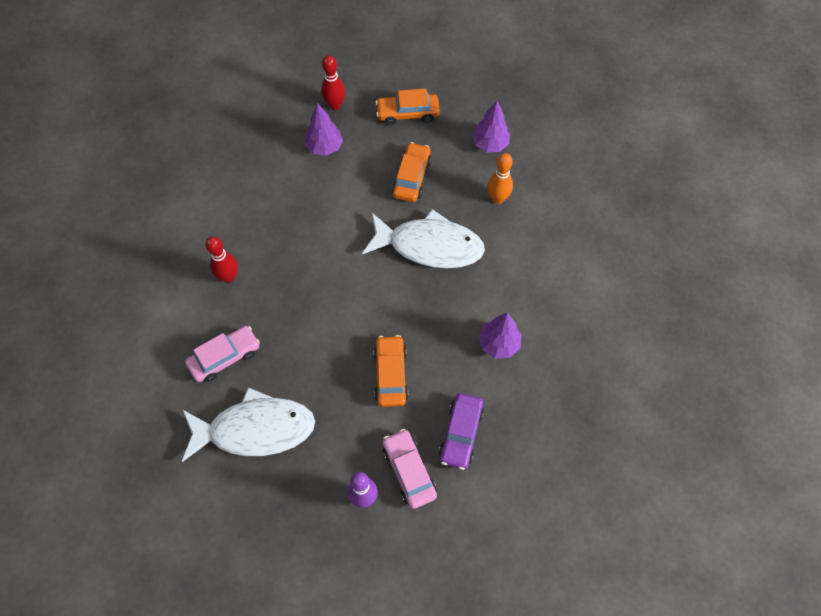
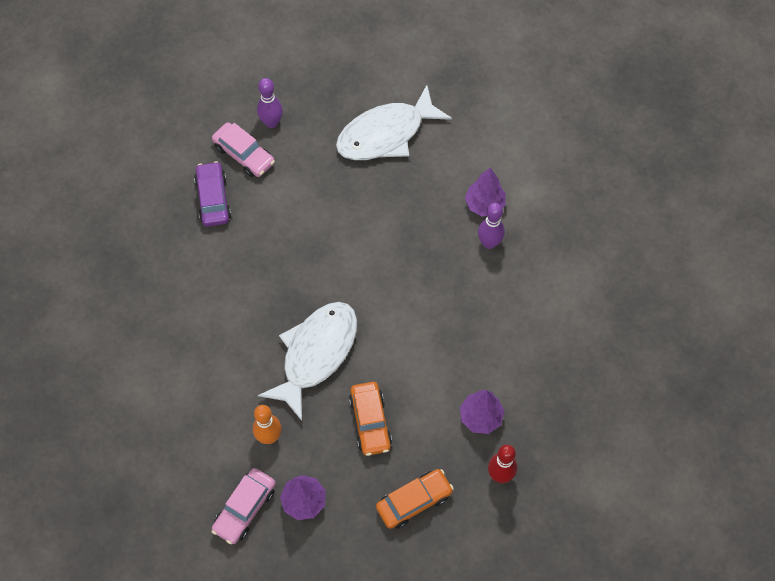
camera: 155 degrees right, 0 degrees up
(225, 357) = (446, 176): pink car -> pink car (244, 508)
(229, 277) = (489, 243): red bowling pin -> purple bowling pin
(391, 374) = (295, 221): orange car -> none
(429, 246) = (316, 354): white fish -> white fish turned 135 degrees clockwise
(498, 344) = (209, 287): purple tree -> purple tree (484, 205)

